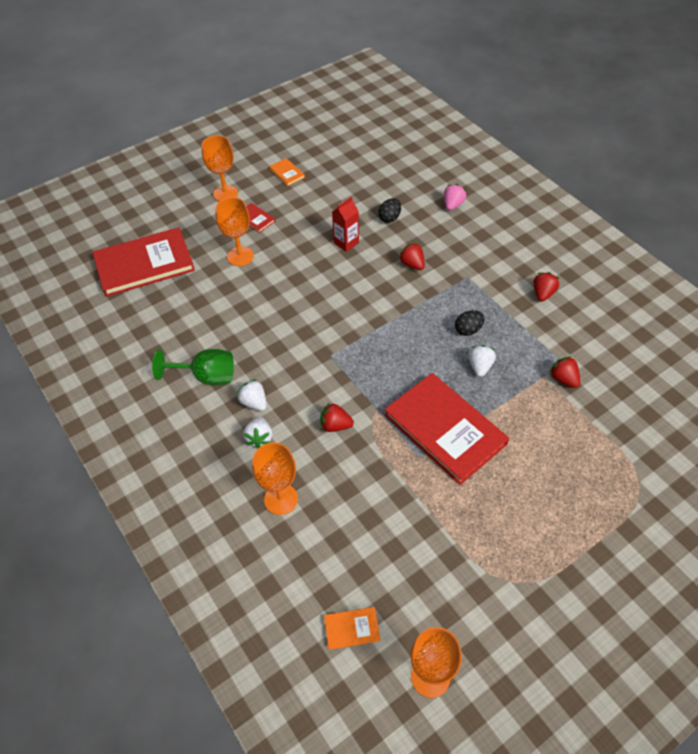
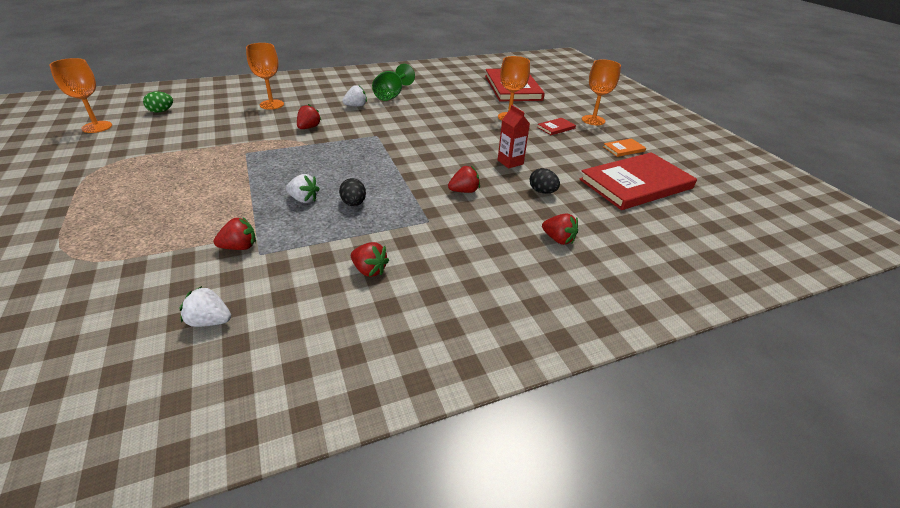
camera: 100 degrees right, 15 degrees down
(259, 438) = (325, 104): white strawberry -> white strawberry (210, 321)
(351, 628) = (161, 111): orange book -> green egg
(445, 429) = (257, 167): red book -> red book (636, 184)
(453, 205) = (558, 239): pink strawberry -> red strawberry

